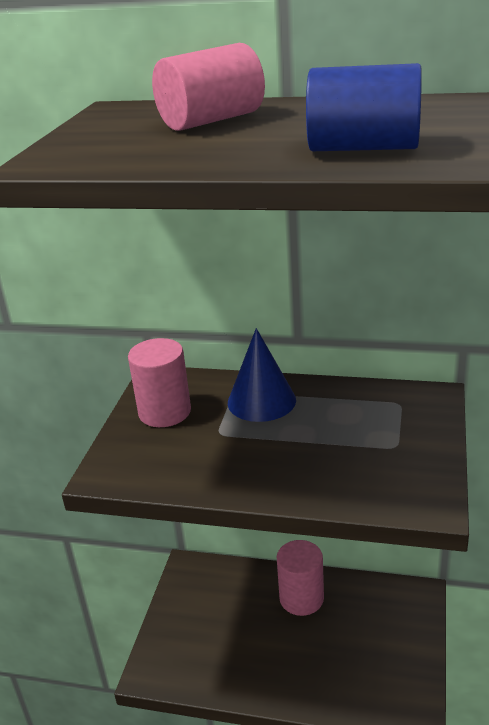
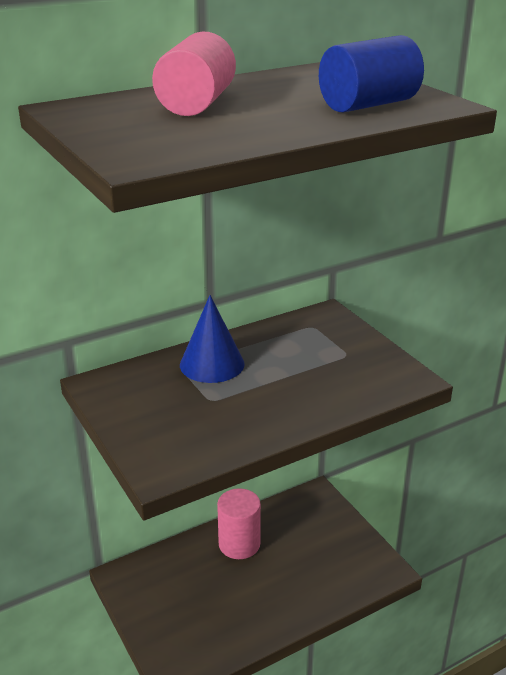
camera: 45 degrees left, 0 degrees up
(164, 412) = (142, 404): pink cylinder -> none

